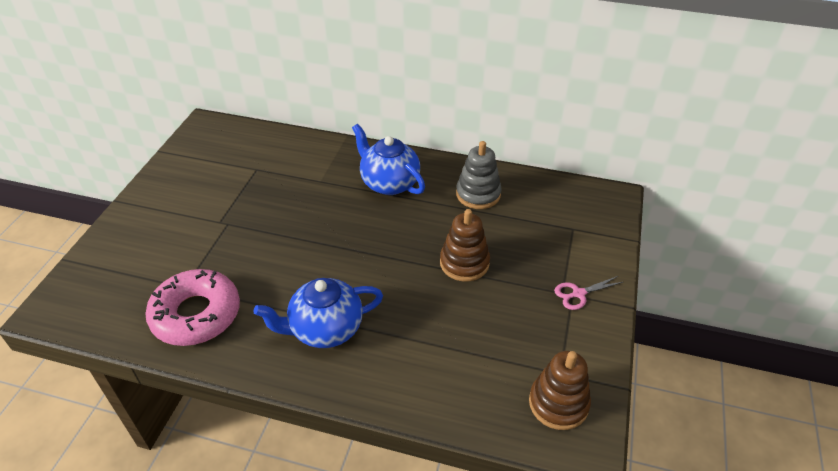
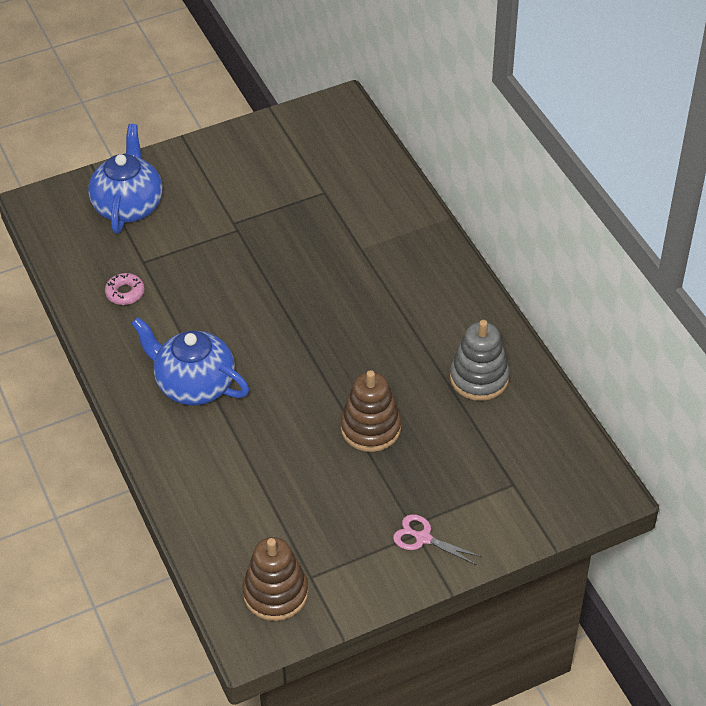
camera: 50 degrees right, 5 degrees up
(196, 314) = (125, 293): pink donut -> pink donut, size x0.41
(389, 183) = (416, 299): blue teapot -> blue teapot (128, 206)

